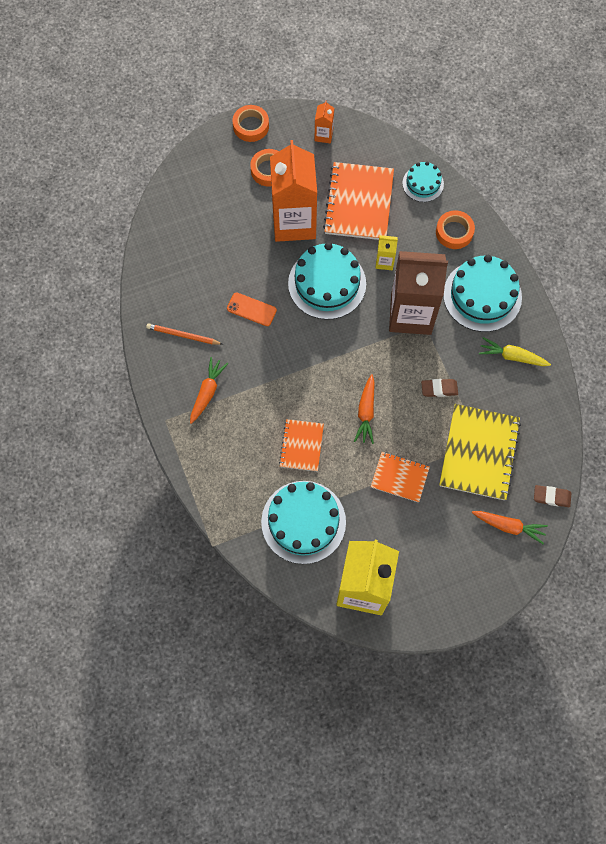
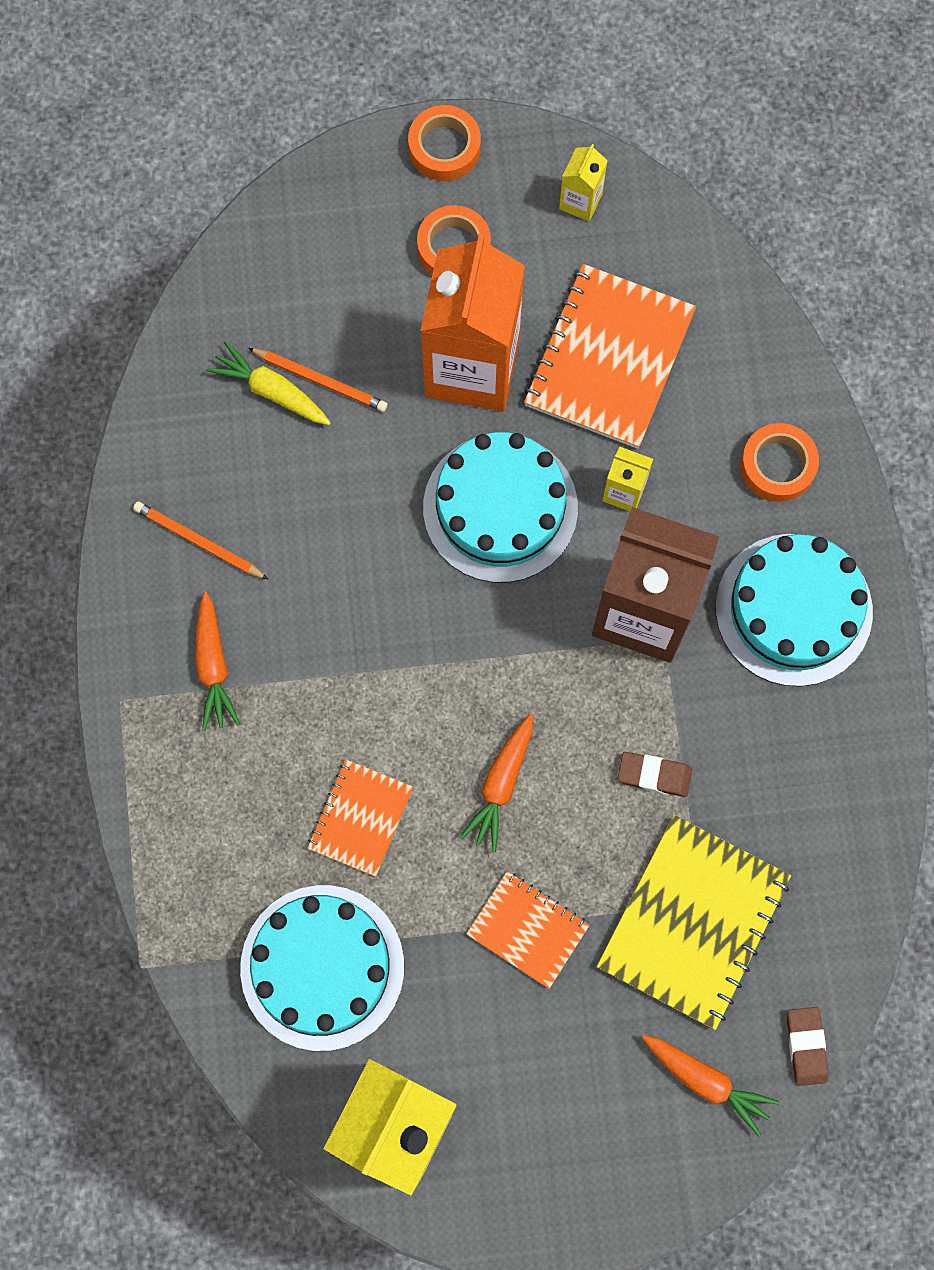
camera: 15 degrees right, 5 degrees up
(207, 392) = (213, 666): orange carrot -> orange carrot turned 135 degrees clockwise
(222, 246) = (320, 380): none -> orange pencil
(251, 309) = (342, 523): orange phone -> none
(323, 135) = (580, 201): orange carton -> yellow carton
(423, 184) = (745, 350): turquoise cake -> none
(512, 356) = (815, 747): yellow carrot -> yellow carrot (271, 391)
(551, 497) = (806, 1046): brown eraser -> brown eraser turned 60 degrees clockwise

